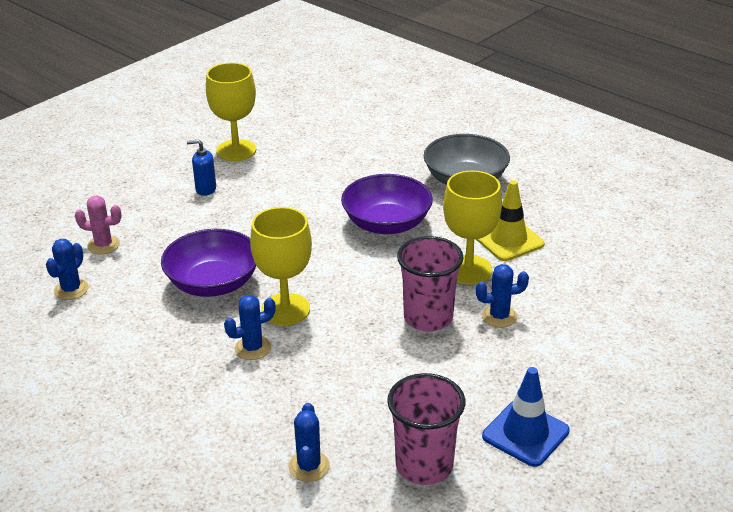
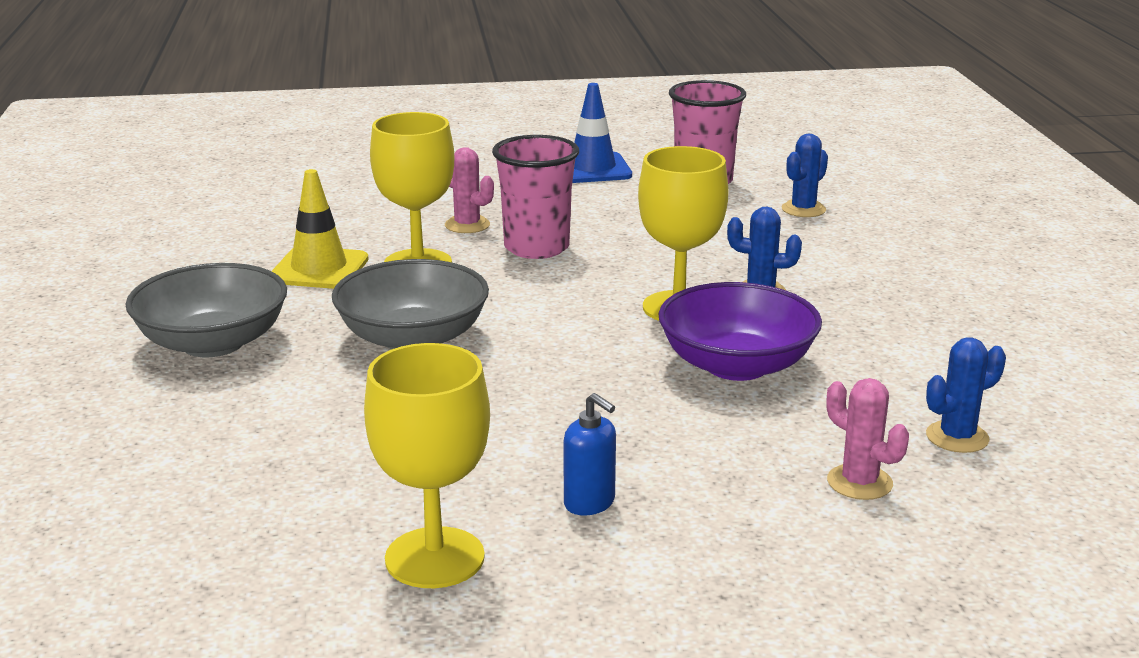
camera: 140 degrees left, 10 degrees down
(386, 224) = (413, 338): purple bowl -> grey bowl
(499, 316) = (467, 225): blue cactus -> pink cactus

